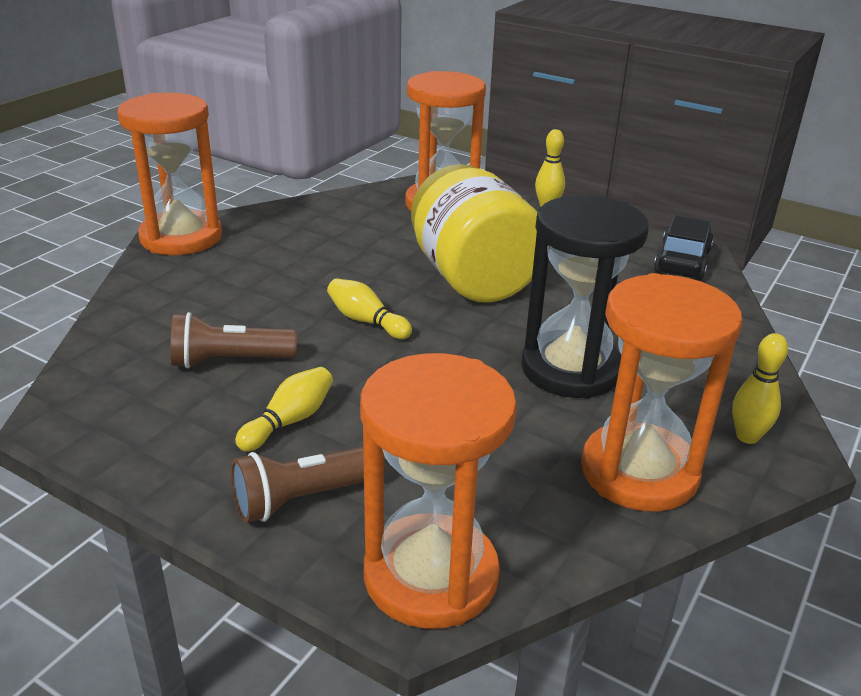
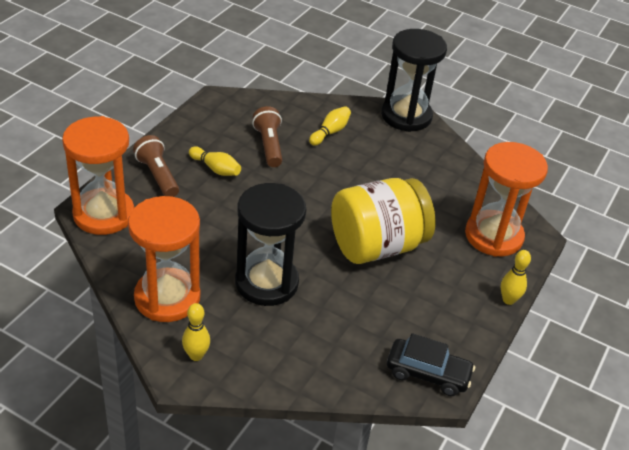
camera: 85 degrees right, 10 degrees up
(181, 237) = (406, 116): orange hourglass -> black hourglass
(366, 321) = (314, 195): yellow bowling pin -> yellow bowling pin (330, 132)

